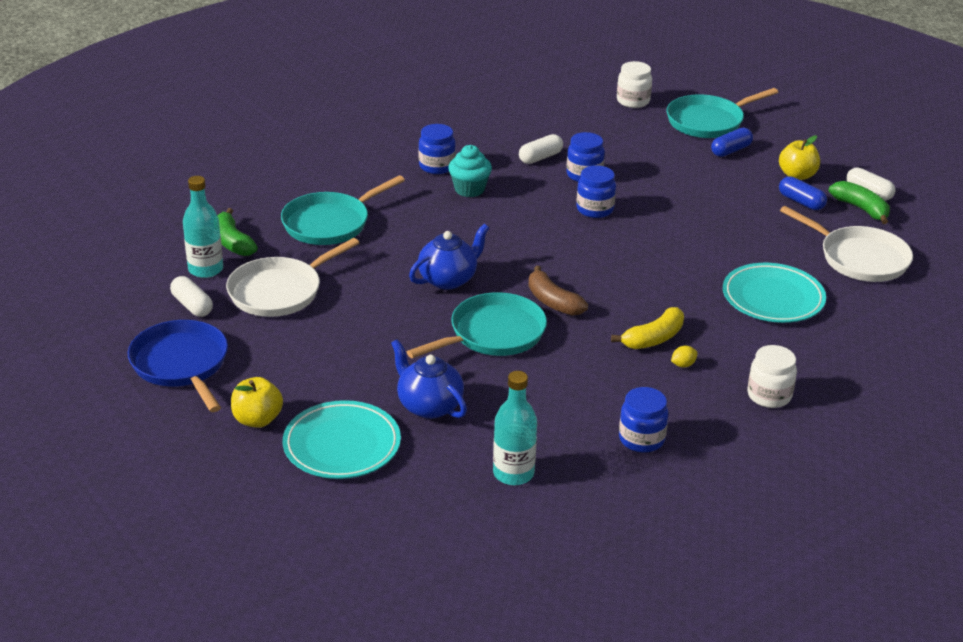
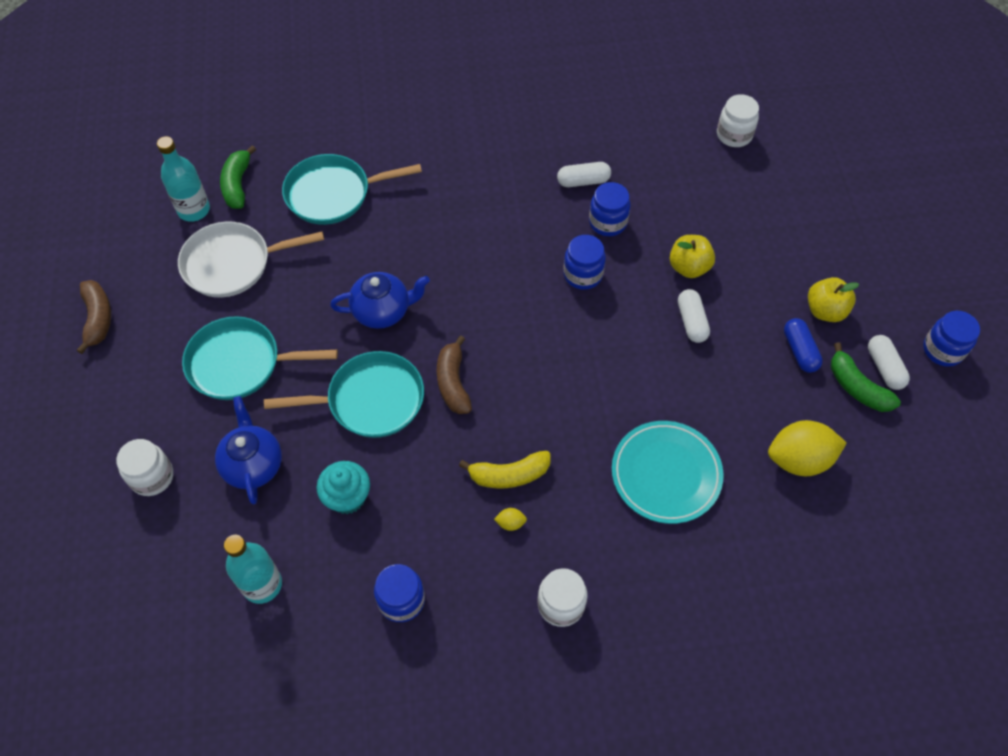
camera: 30 degrees right, 25 degrees up
(181, 364) = (98, 318): blue pan -> brown banana
(192, 305) = (153, 250): white capsule -> white capsule (691, 321)
(257, 420) = (109, 413): yellow apple -> yellow apple (689, 267)
(342, 445) = (152, 477): turquoise plate -> white jar
(437, 166) = (478, 155): blue jar -> blue jar (942, 350)
(469, 189) = (486, 199): turquoise cupcake -> turquoise cupcake (347, 497)
(708, 122) = (790, 194): turquoise pan -> turquoise pan (239, 363)
(731, 150) = (782, 246): blue capsule -> none
(860, 258) = (799, 459): white pan -> yellow lemon
(861, 209) = (857, 387): green banana -> green banana turned 150 degrees clockwise

